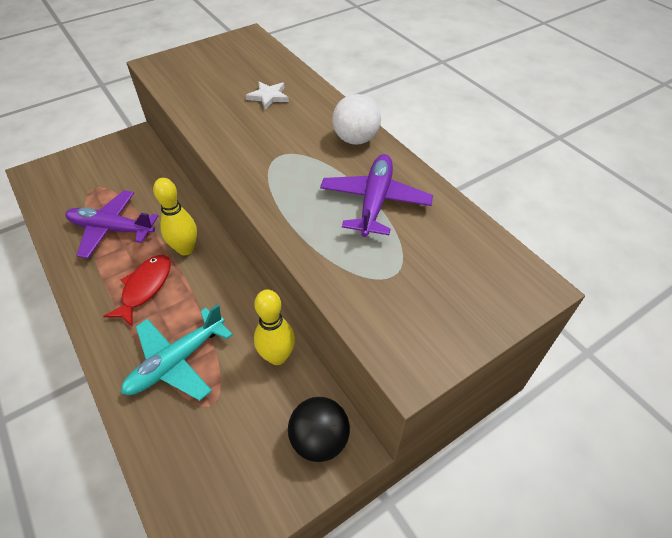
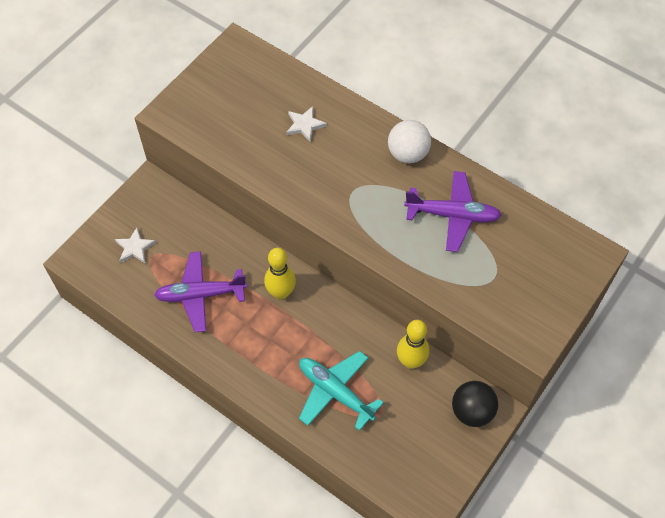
camera: 20 degrees left, 10 degrees up
(86, 178) = (135, 248): none -> white star
(145, 288) = (269, 340): red fish -> none
(177, 361) = (335, 392): turquoise plane -> turquoise plane turned 105 degrees clockwise
(375, 201) = (452, 215): purple plane -> purple plane turned 105 degrees clockwise

